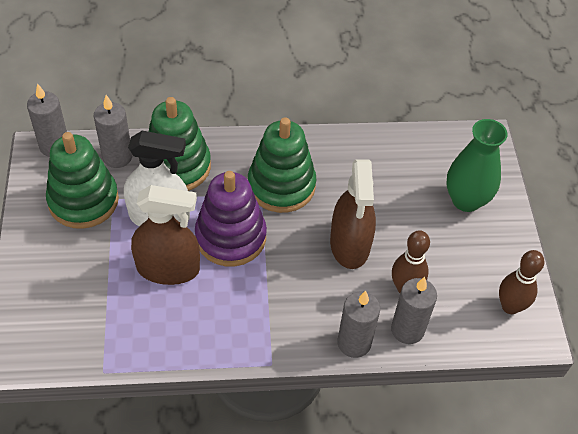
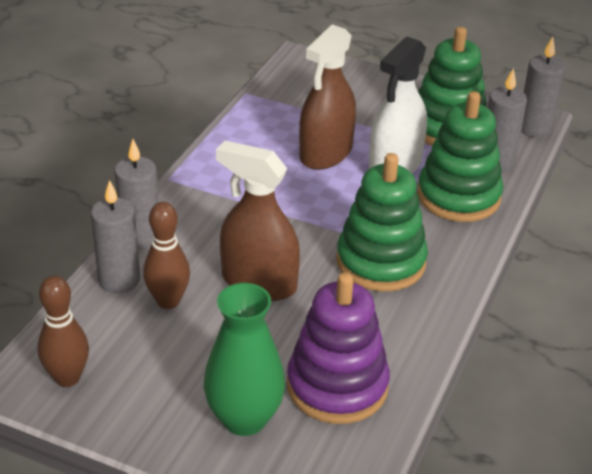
camera: 120 degrees right, 15 degrees down
(230, 237) = (334, 202): purple stacking toy -> purple stacking toy (337, 386)

